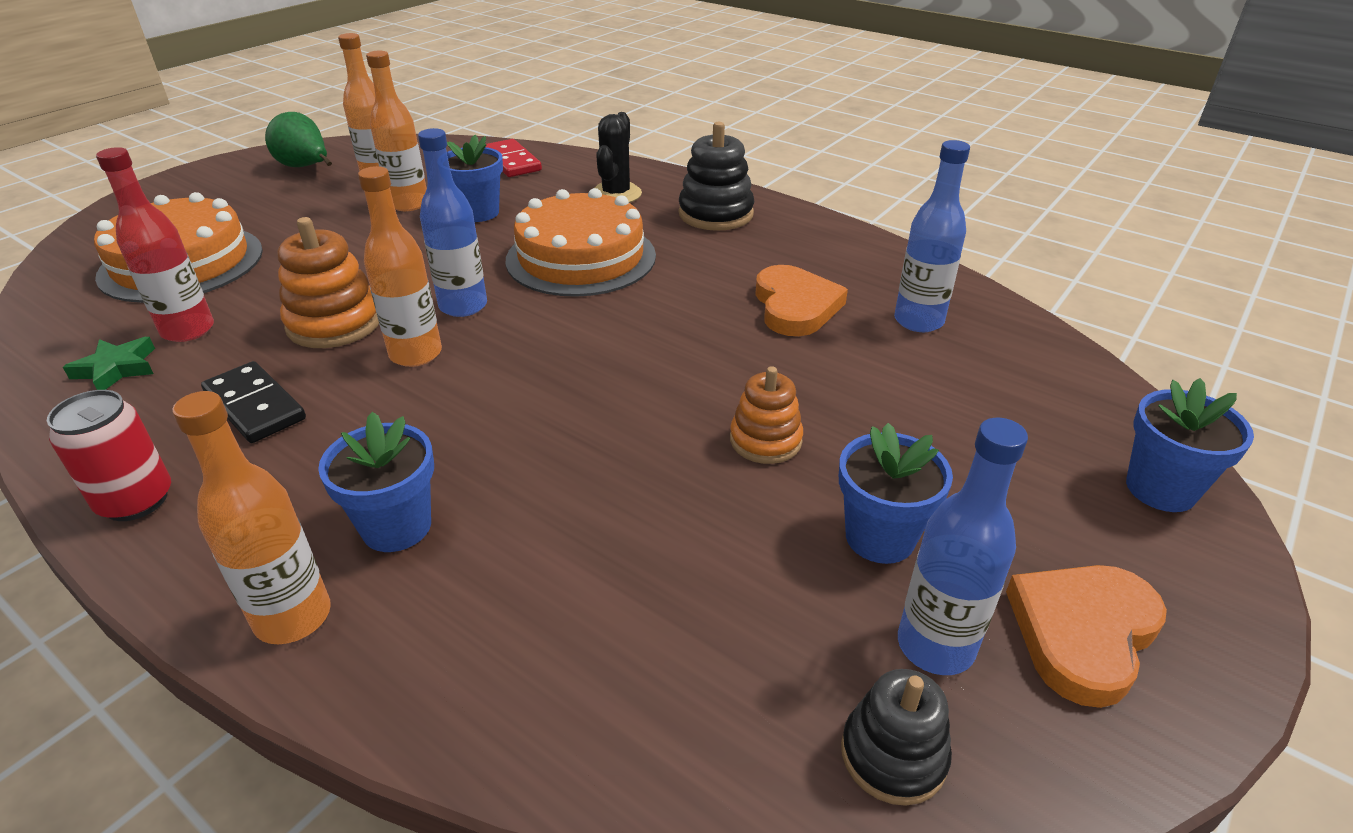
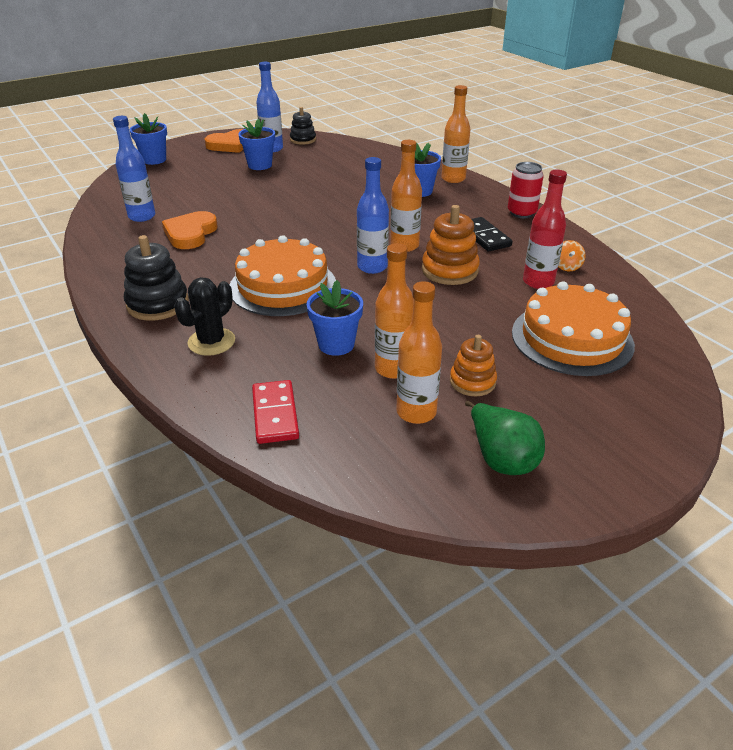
camera: 160 degrees left, 0 degrees up
(117, 369) = (567, 266): green star -> orange spinning top
(765, 440) = (268, 190): orange stacking toy -> orange stacking toy (472, 382)

